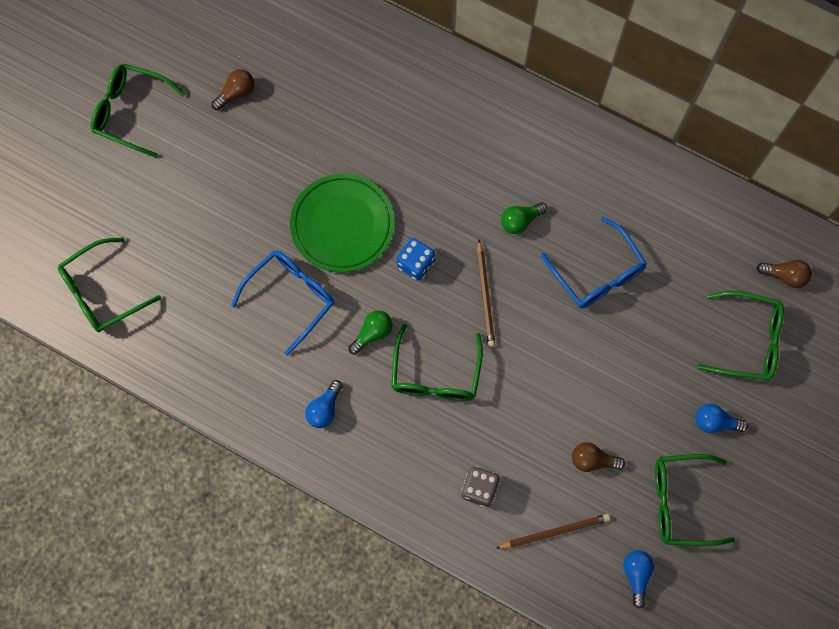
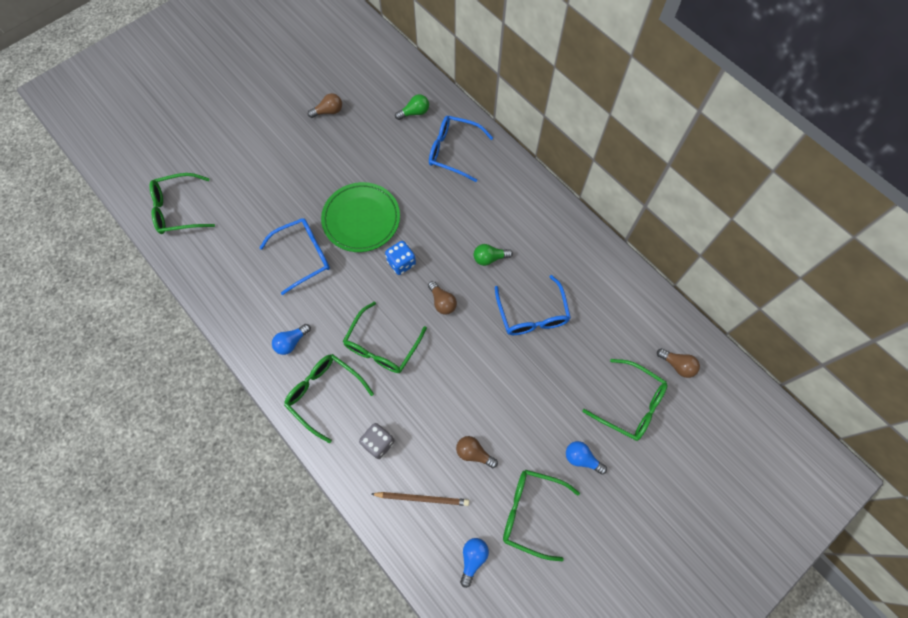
camera: 20 degrees right, 5 degrees down
(131, 112) = (254, 102): green glasses -> green glasses (324, 394)
(372, 333) = (349, 301): green light bulb -> green light bulb (414, 112)
(420, 95) = (453, 151): none -> blue glasses
(485, 296) = (442, 302): brown pencil -> brown light bulb

